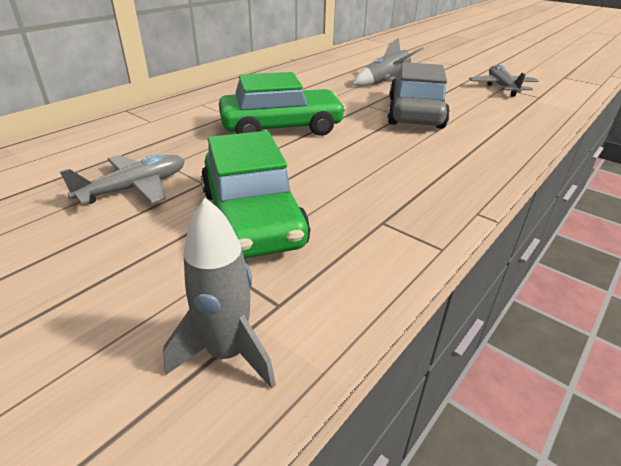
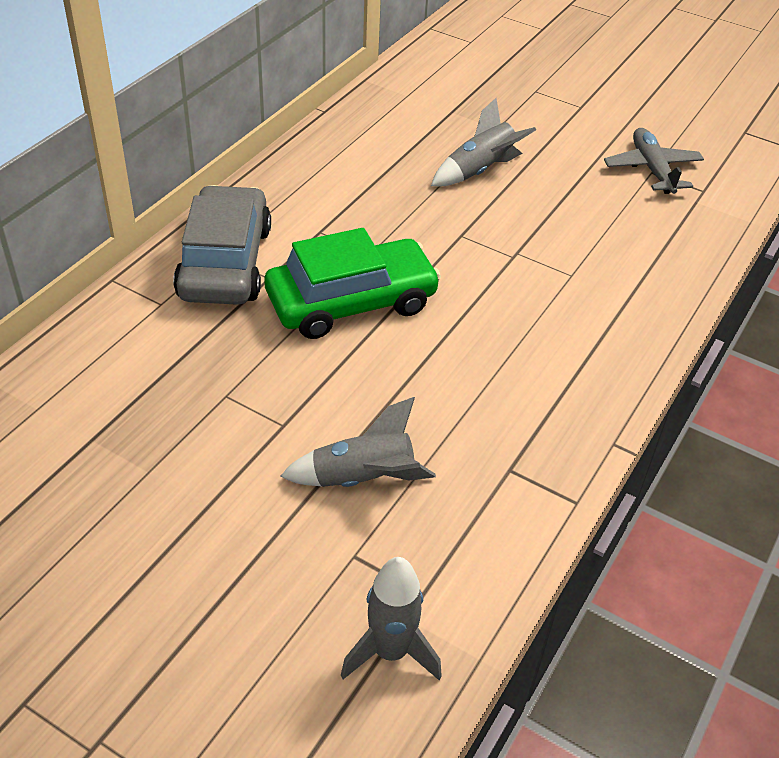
camera: 10 degrees left, 10 degrees up
(135, 188) = (204, 444): grey plane -> none
(252, 218) = (362, 479): green car -> grey rocket
(415, 113) = (530, 249): grey car -> grey car (225, 262)

